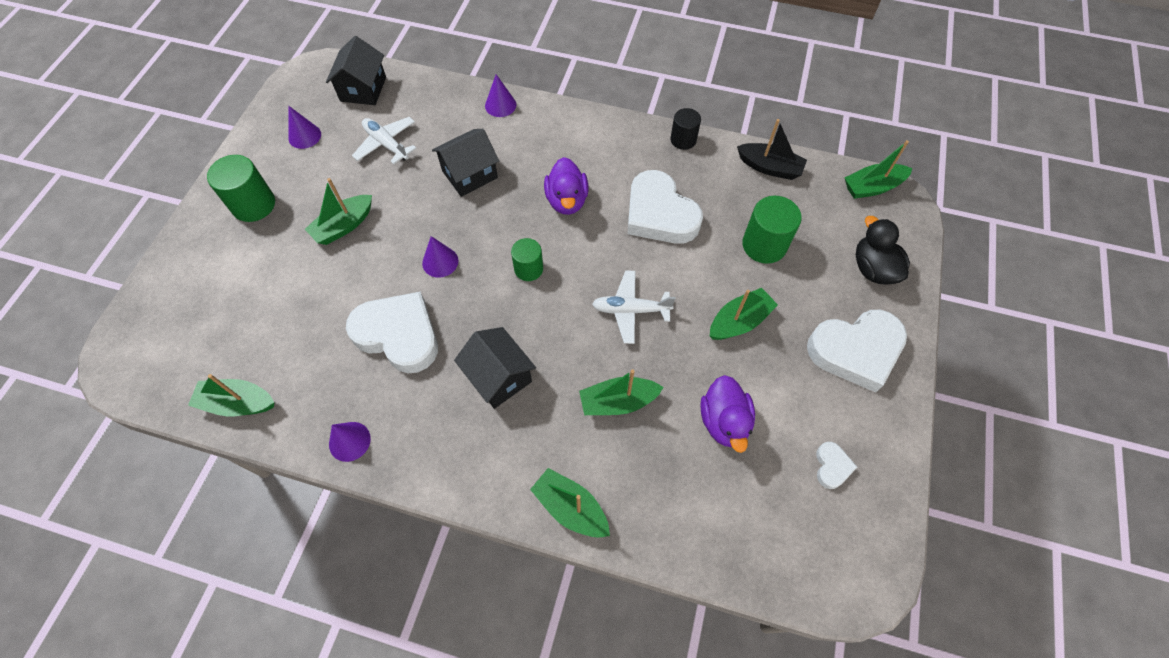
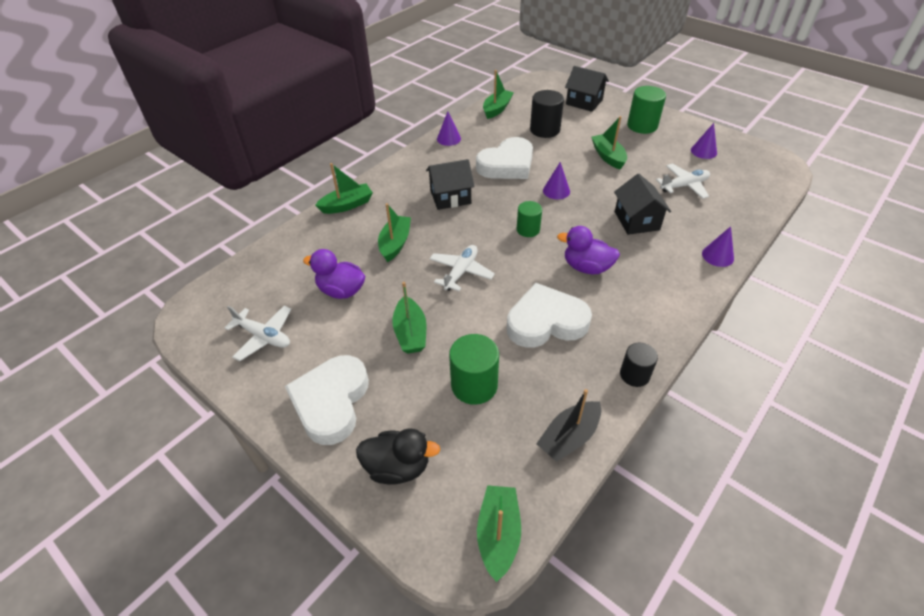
camera: 115 degrees right, 15 degrees down
(291, 316) = (545, 130): none -> black cylinder
(363, 89) = (753, 184): black house -> black house (584, 102)
(832, 466) = (263, 336): white heart -> white plane

